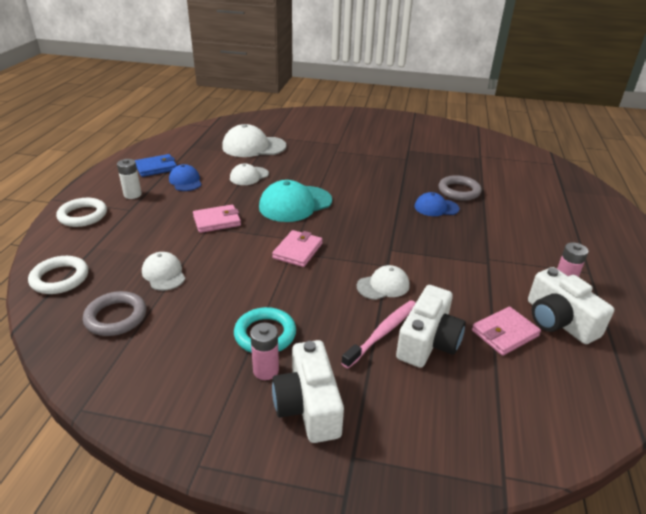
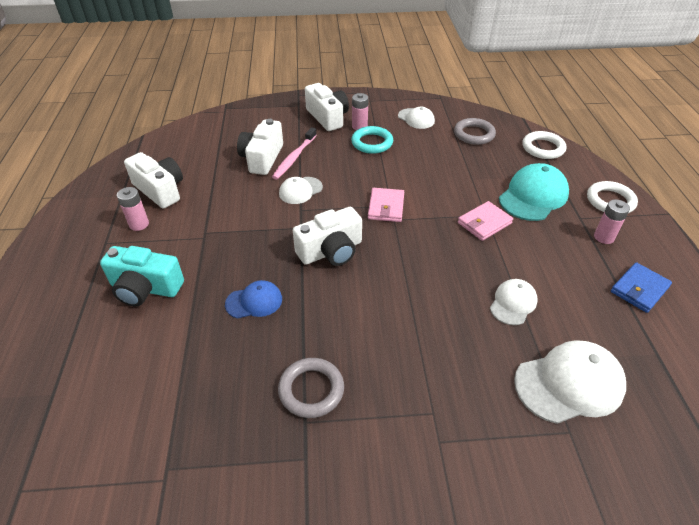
camera: 165 degrees right, 10 degrees up
(132, 195) = (604, 237): white battery -> pink battery
(164, 274) = (476, 165): white cap -> white cap (416, 119)
(185, 181) = (577, 273): blue cap -> none
(295, 204) = (423, 266): turquoise cap -> turquoise cap (533, 196)
(367, 226) = (331, 251): none -> white camera
(459, 191) = (220, 346): grey ring -> grey ring (311, 390)
(504, 333) = (206, 173): pink wallet -> none
(528, 230) = (145, 288): none -> turquoise camera

